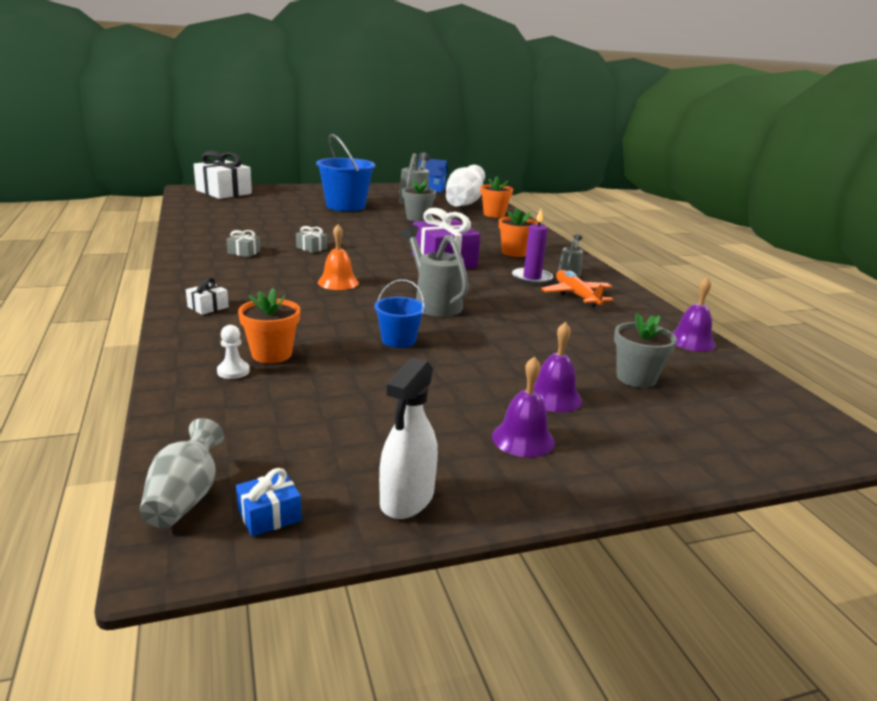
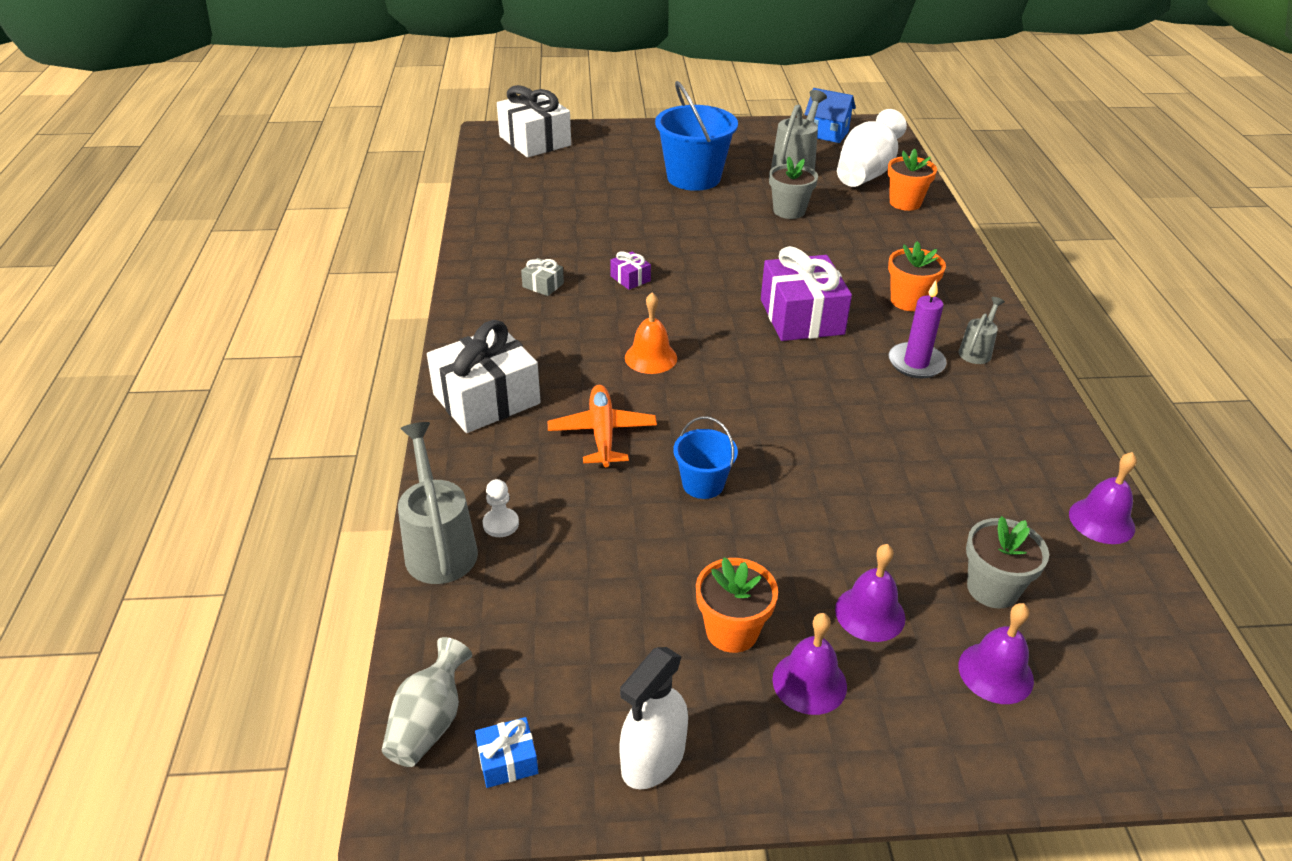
camera: 15 degrees right, 15 degrees up
(208, 307) = (486, 399): white gift -> white gift, size x2.28
(271, 354) = (547, 497): orange flower pot -> orange flower pot (732, 631)
(312, 248) = (630, 278): grey gift -> purple gift
(434, 304) = (765, 412): grey watering can -> grey watering can (439, 546)
(577, 296) = (969, 407): orange plane -> orange plane (602, 433)
(661, 420) = (995, 672): none -> purple bell

